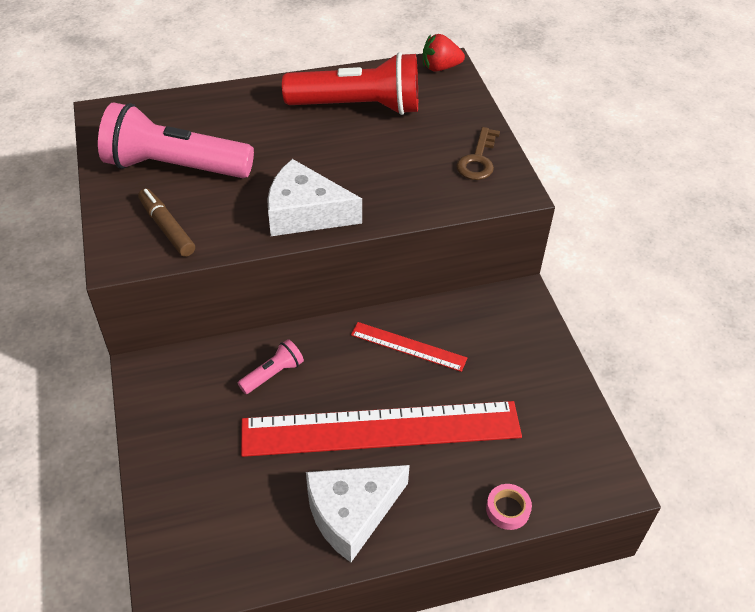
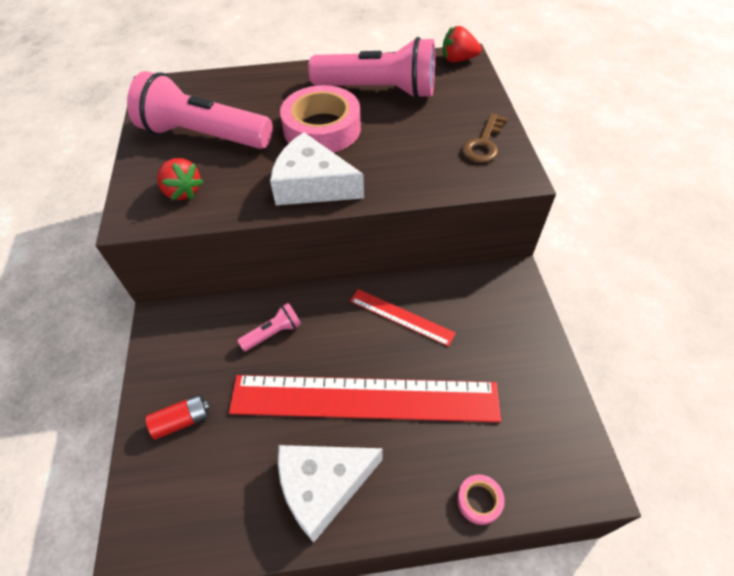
camera: 10 degrees right, 5 degrees up
(167, 228) = (182, 191): brown marker -> red strawberry
(192, 467) = (182, 420): none -> red battery
(304, 152) = (322, 128): none -> pink tape
(358, 107) = (379, 90): red flashlight -> pink flashlight

